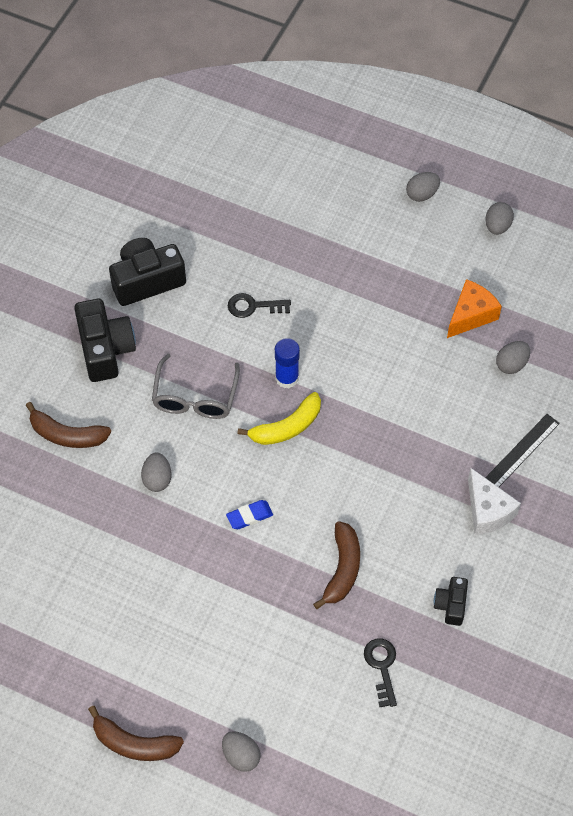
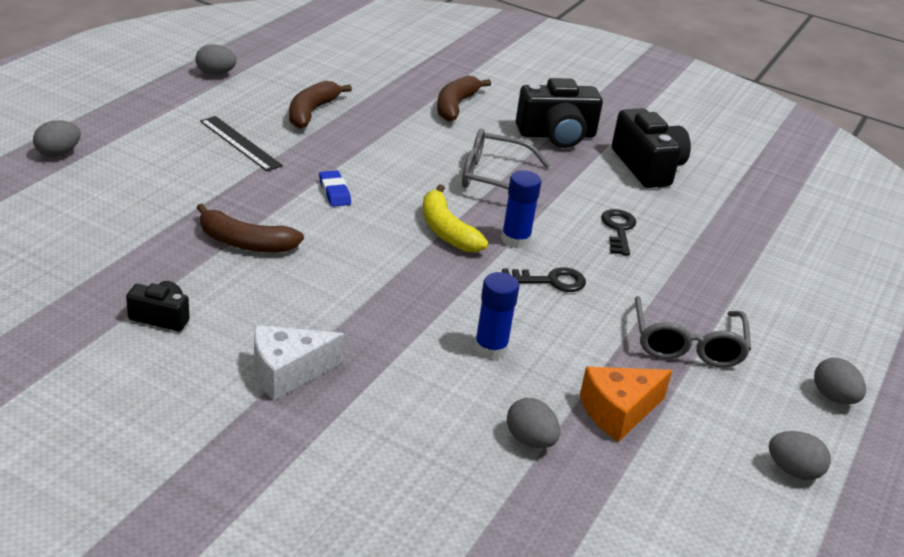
camera: 90 degrees right, 25 degrees down
(134, 743) = (108, 103): brown banana -> brown banana (311, 112)
(157, 479) = (394, 145): grey egg -> grey egg (215, 73)
(382, 667) = (106, 252): black key -> black key (550, 281)
(390, 271) = (687, 344): none -> grey glasses
(427, 390) = (490, 348): none -> blue glue stick
(471, 315) = (618, 412): orange cheese -> orange cheese turned 105 degrees clockwise
(520, 452) = (375, 422): black ruler -> black ruler (240, 143)

